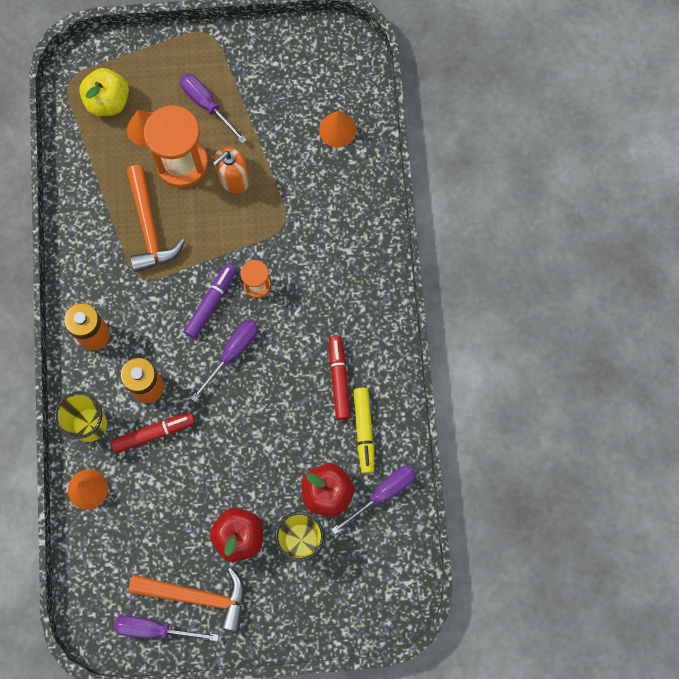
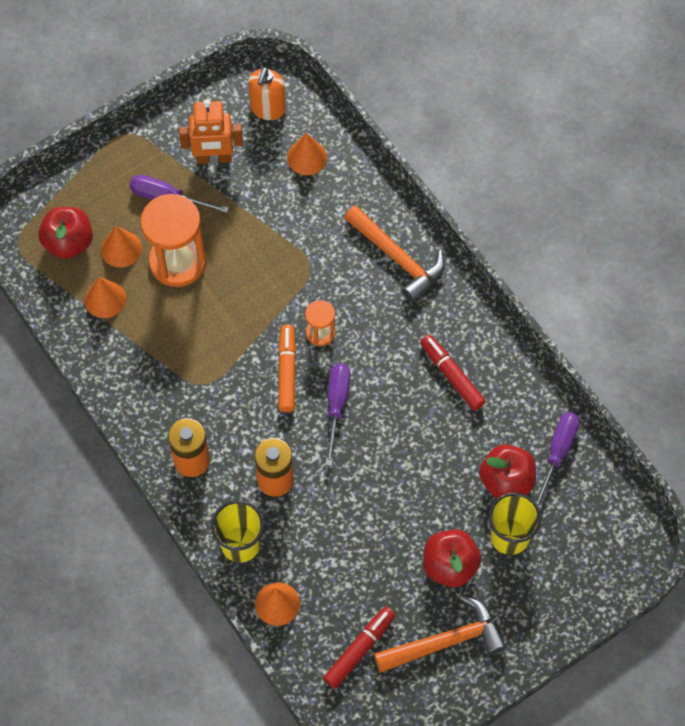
camera: 30 degrees left, 10 degrees down
(108, 102) = (69, 243): yellow apple -> red apple
(108, 164) = (105, 299): none -> orange cone
(149, 227) = (183, 335): orange hammer -> orange hammer (398, 258)
(154, 433) = (308, 518): red marker -> red marker (359, 649)
(154, 629) = (424, 694): purple screwdriver -> none
(211, 302) = (287, 371): purple marker -> orange marker
(233, 179) = (236, 251): orange soap dispenser -> orange soap dispenser (268, 108)
(263, 91) = (214, 158): none -> orange robot
(364, 431) = (504, 408): yellow marker -> none

